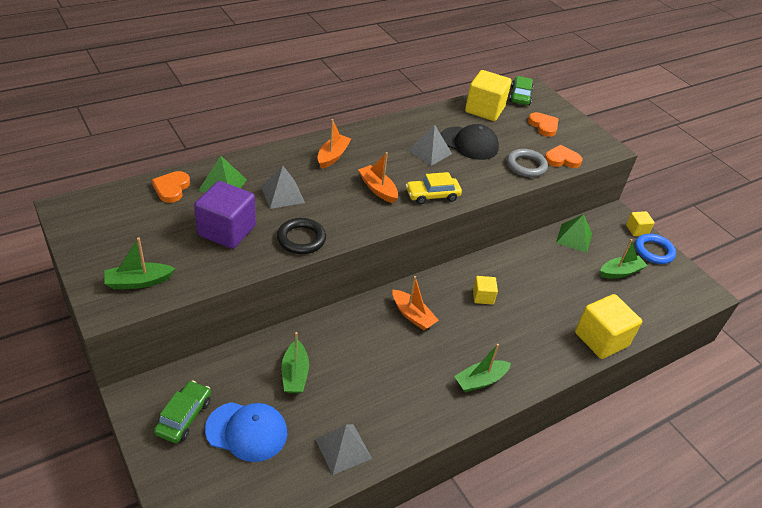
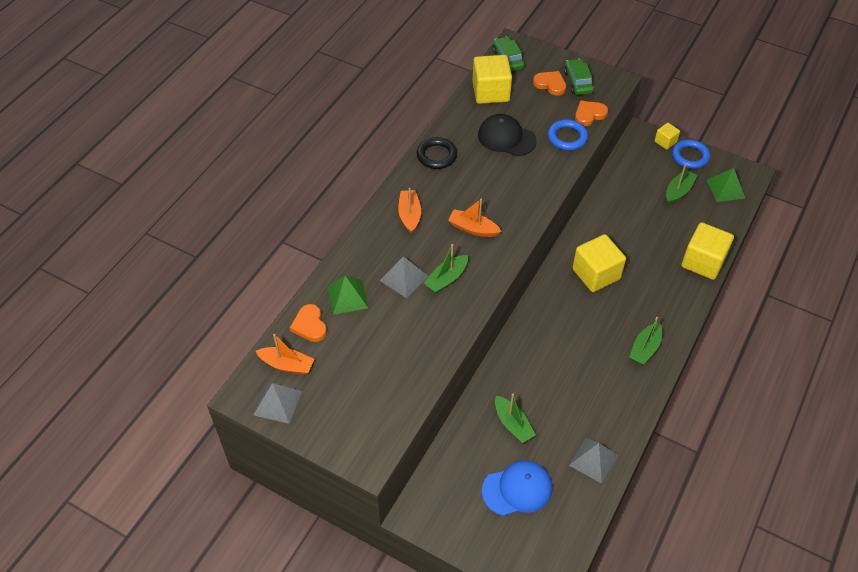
camera: 25 degrees left, 10 degrees up
(138, 282) = (370, 425): green boat -> green boat (446, 279)
(184, 416) = (464, 507): green car -> green car (578, 82)
(227, 231) = (392, 339): purple cube -> none
(301, 239) = (456, 312): black ring -> black ring (436, 155)
(412, 315) = (557, 322): orange boat -> orange boat (287, 365)
(429, 152) = (482, 165): grey pyramid -> grey pyramid (277, 402)
(432, 195) = (519, 210): yellow car -> none
(469, 143) = (506, 138): black cap -> black cap turned 150 degrees counterclockwise
(483, 297) = (596, 274): yellow cube -> yellow cube, size x1.94
(526, 166) = (567, 137): grey ring -> blue ring
(574, 238) = (624, 177): green pyramid -> green pyramid (725, 189)

